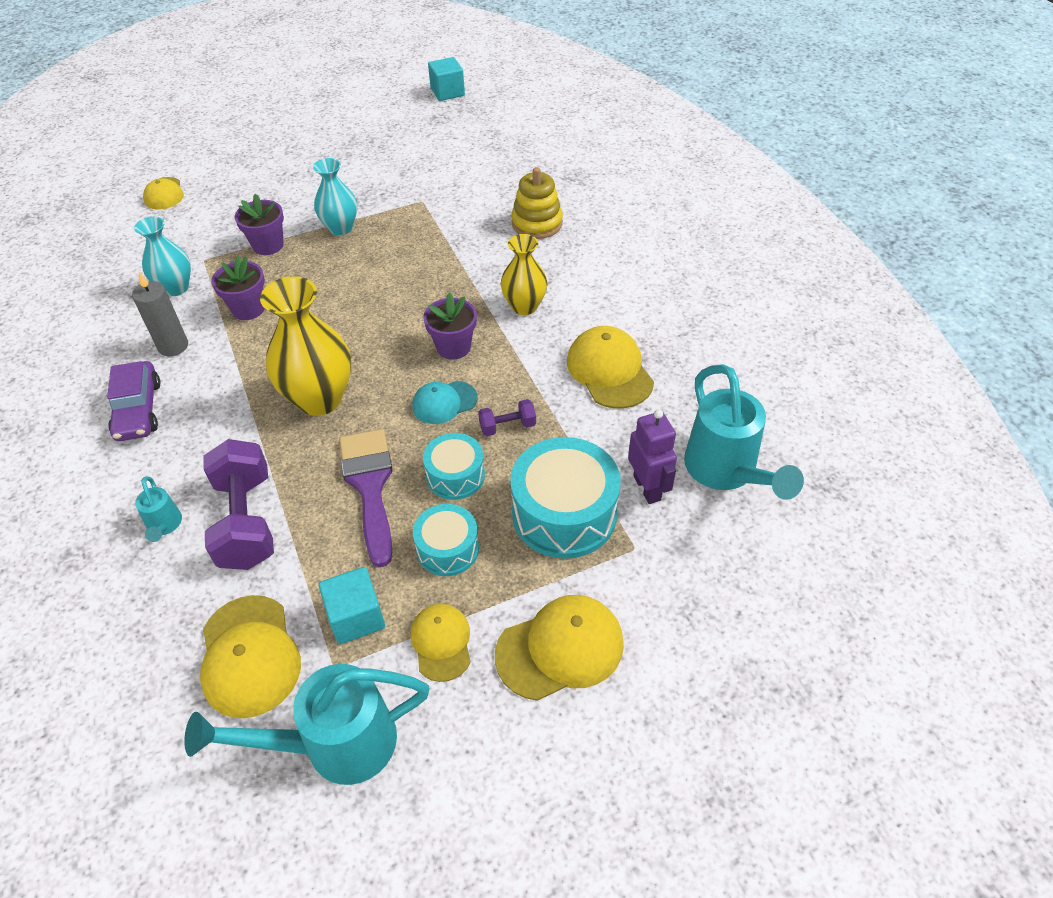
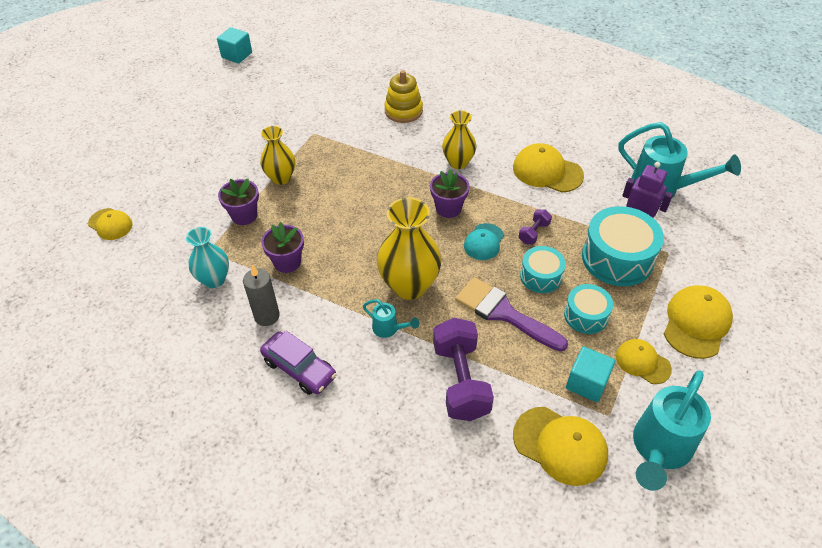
camera: 40 degrees left, 0 degrees up
(164, 526) = (415, 419): turquoise watering can -> turquoise watering can (389, 329)
(246, 521) = (460, 381): purple dumbbell -> purple dumbbell turned 45 degrees clockwise
(340, 228) = (281, 178): turquoise vase -> yellow vase

